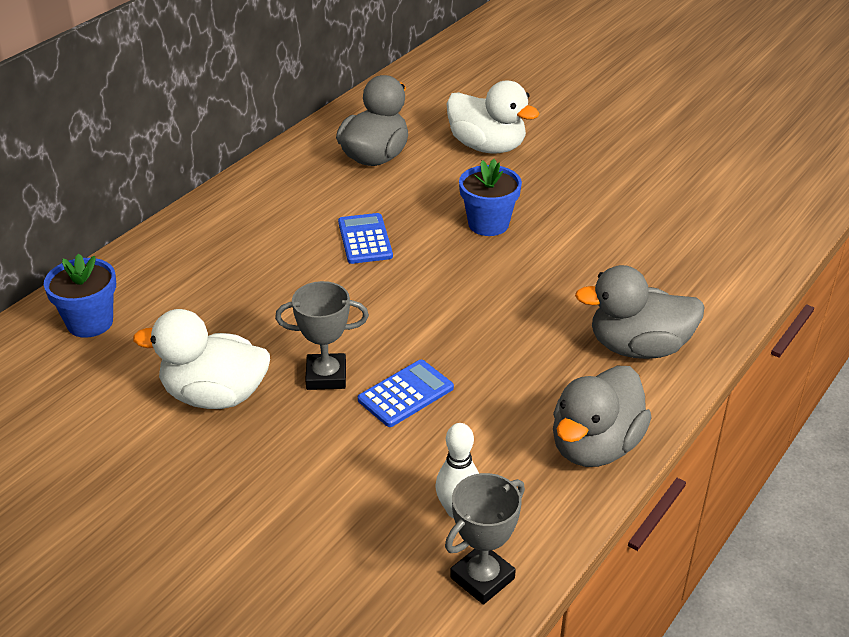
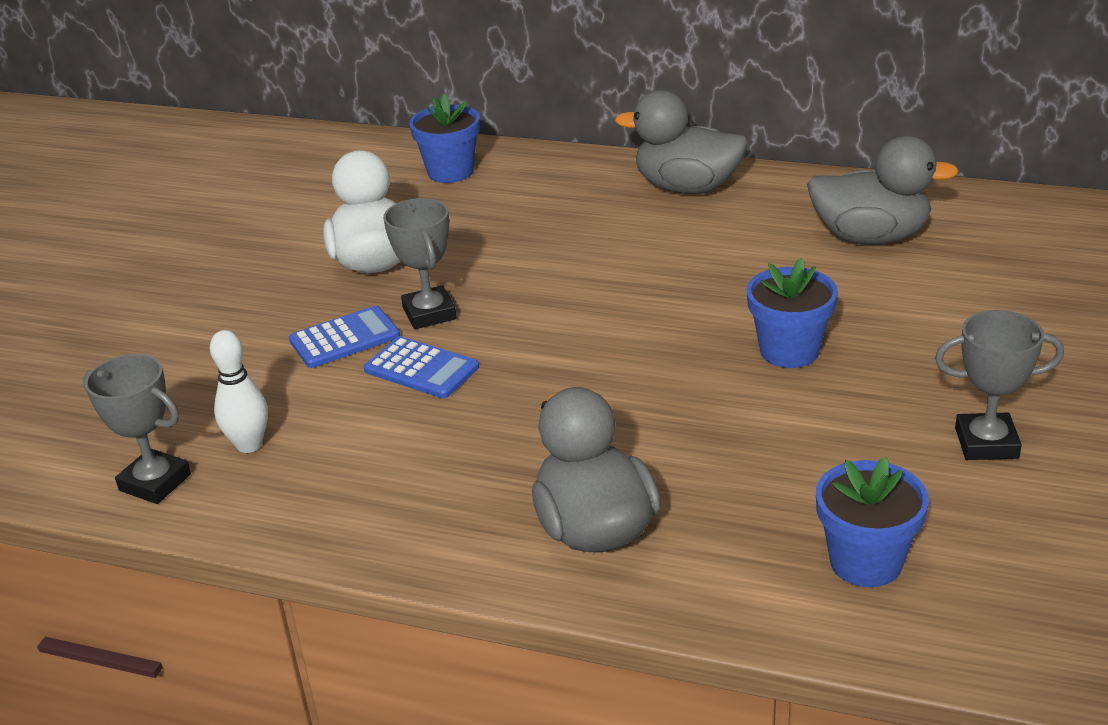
camera: 75 degrees right, 5 degrees down
(365, 239) = (688, 274): blue calculator -> blue calculator (345, 338)
(487, 147) = (978, 309): white duck -> none
(595, 446) = (382, 524): grey duck -> grey duck (687, 188)
(619, 185) = (986, 443): none -> grey trophy
(706, 254) = (866, 562): none -> blue flower pot

